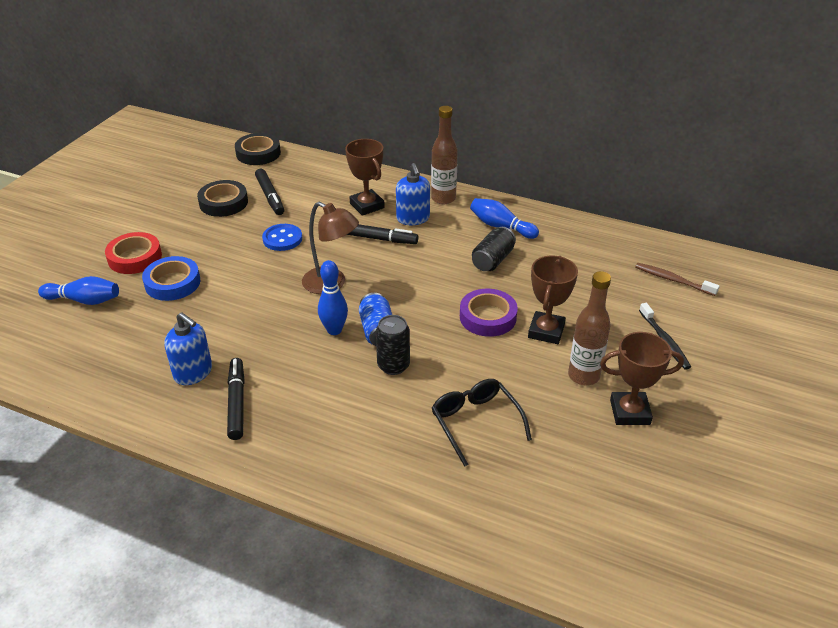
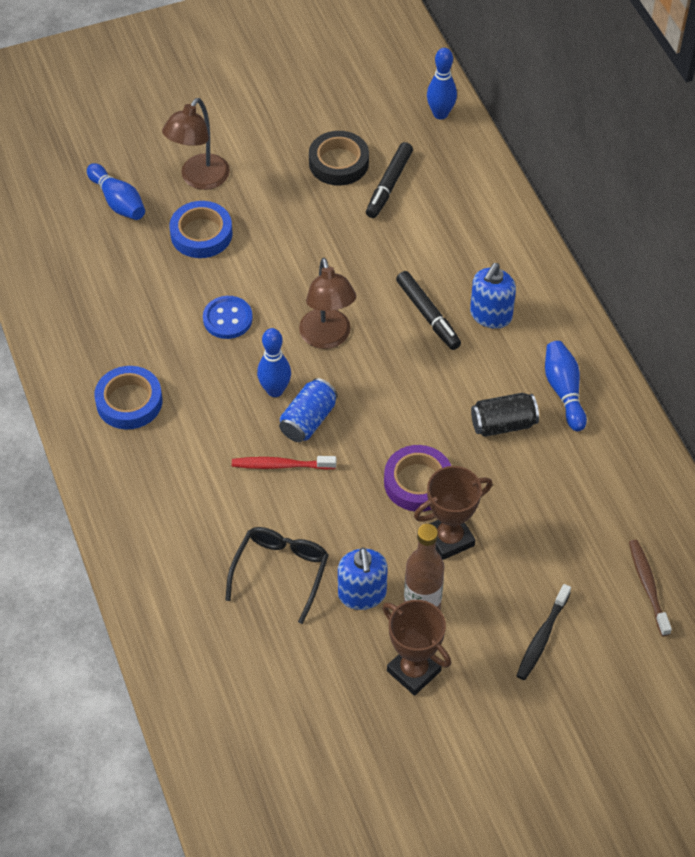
camera: 45 degrees right, 15 degrees up
(135, 257) = (199, 179): red tape -> brown lamp
(193, 372) = (127, 346): blue soap dispenser -> blue soap dispenser (362, 594)
(237, 403) = (129, 402): black marker -> blue tape
(258, 153) = (440, 114): black tape -> blue bowling pin
(282, 239) = (343, 250): blue button -> blue button (227, 319)
(367, 206) = (466, 265): brown trophy -> none
(393, 365) = (281, 465): black can -> red toothbrush
(443, 198) = (552, 311): brown bottle -> none

